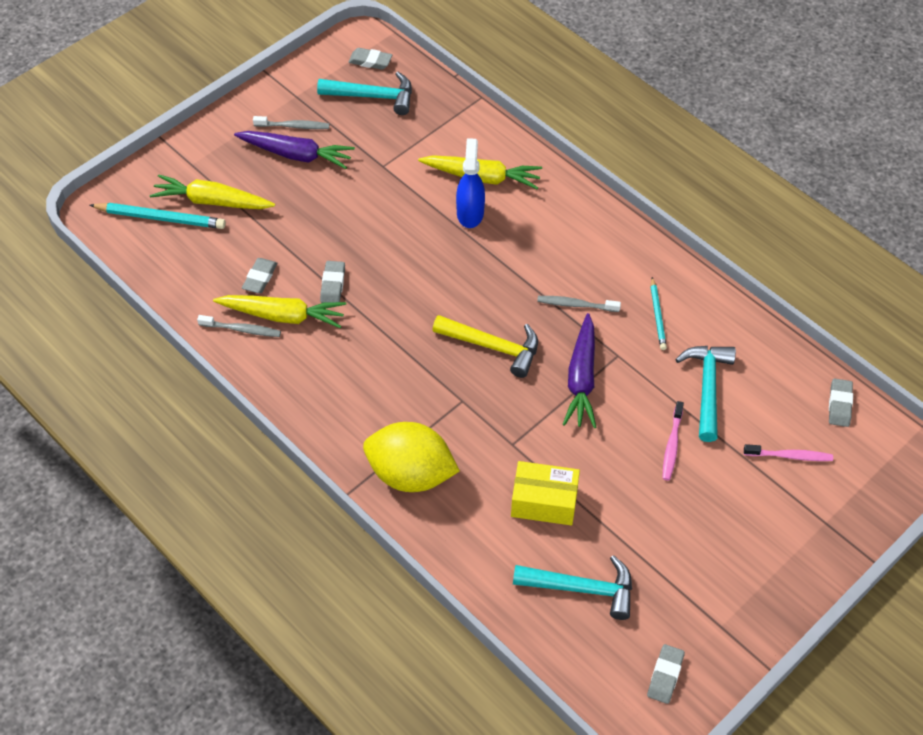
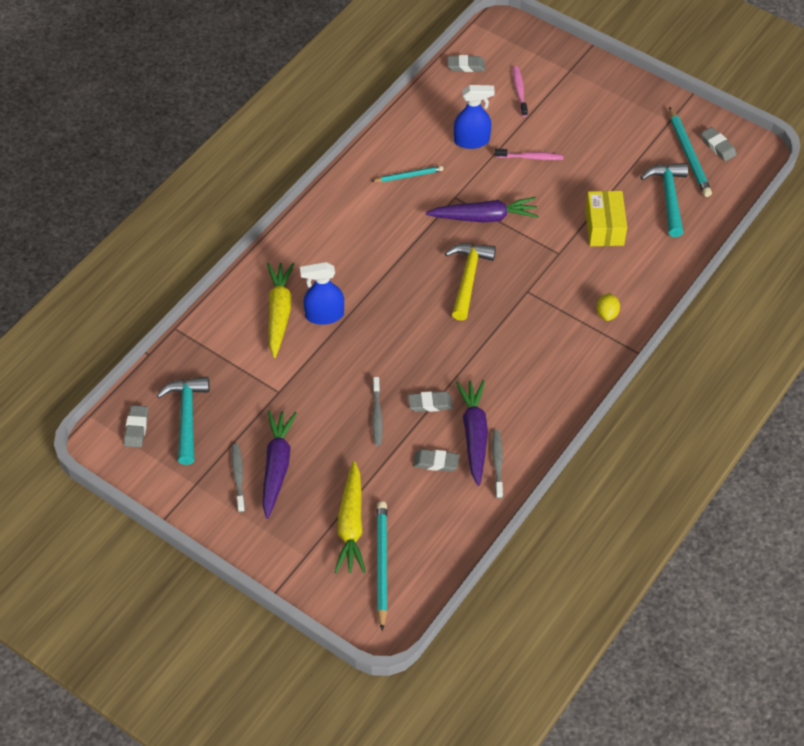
camera: 100 degrees left, 0 degrees up
(283, 316) = (474, 435): yellow carrot -> purple carrot
(410, 474) = (607, 314): yellow lemon -> yellow lemon, size x0.42
(576, 305) = (410, 229): grey toothbrush -> grey toothbrush (377, 415)
(654, 633) = (688, 154): none -> turquoise pencil
(665, 675) = (718, 146): grey eraser -> grey eraser turned 45 degrees clockwise
(707, 388) = (472, 141): turquoise hammer -> blue spray bottle

